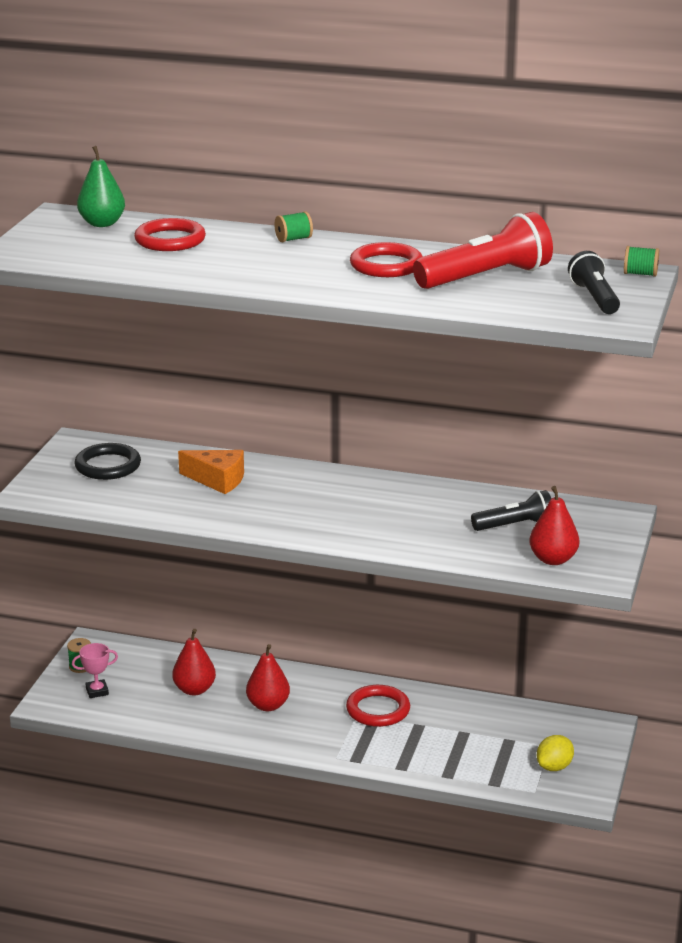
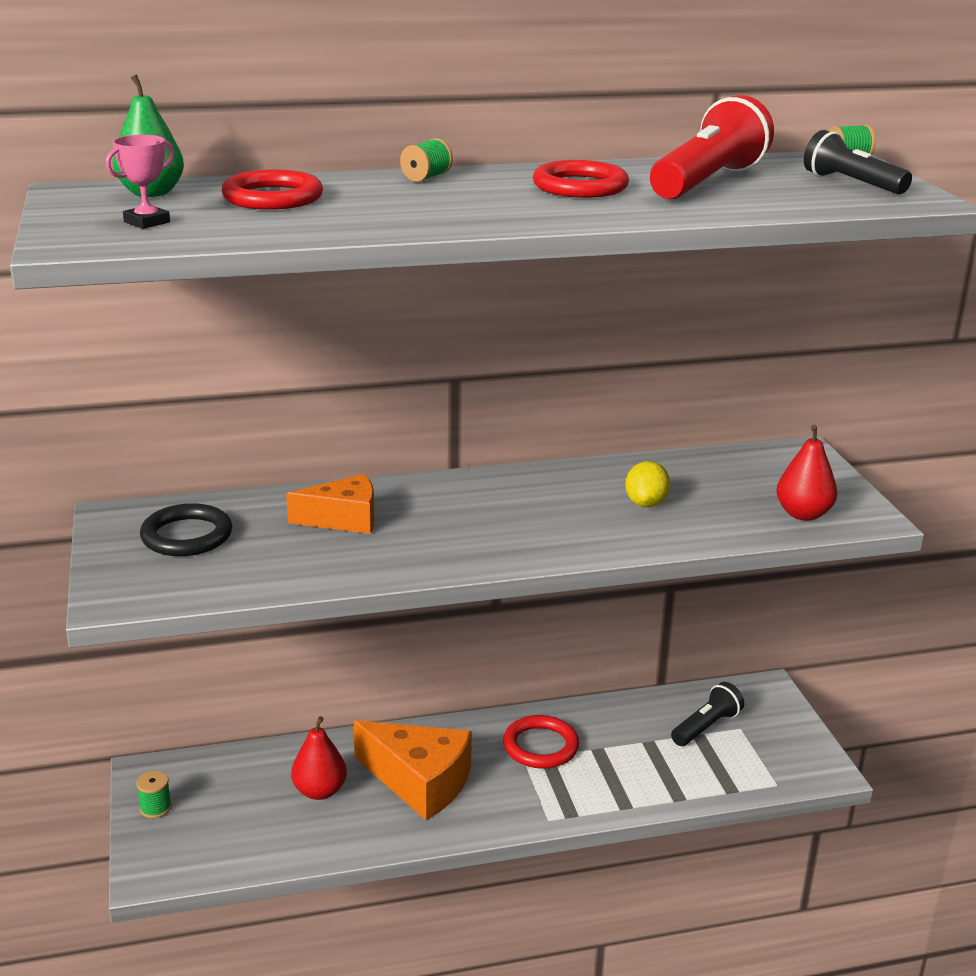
camera: 30 degrees left, 0 degrees up
(97, 691) = (202, 834): pink trophy -> pink trophy (147, 222)
(268, 705) = (420, 782): red pear -> orange cheese
(515, 525) = (721, 488): black flashlight -> black flashlight (706, 727)
(554, 767) = (767, 750): yellow lemon -> yellow lemon (646, 503)

